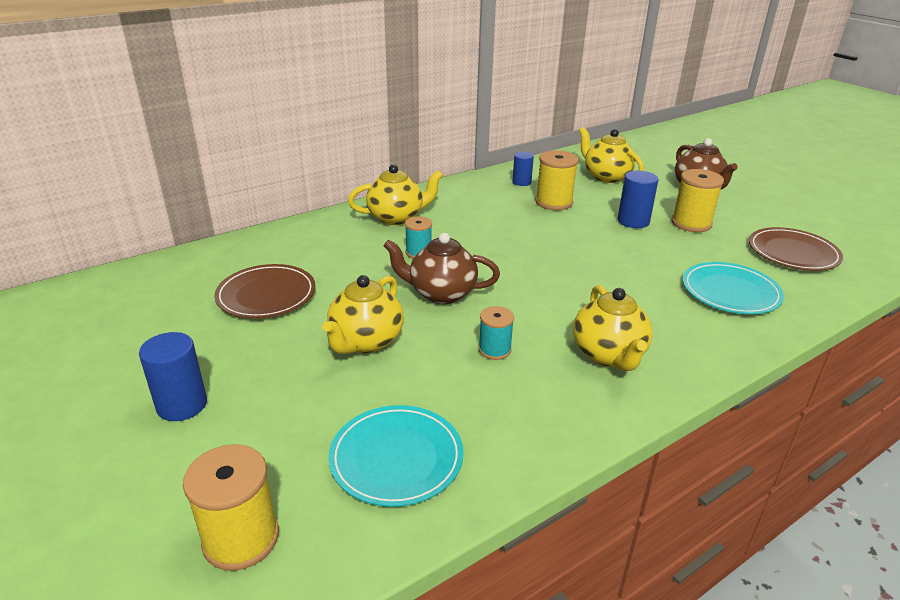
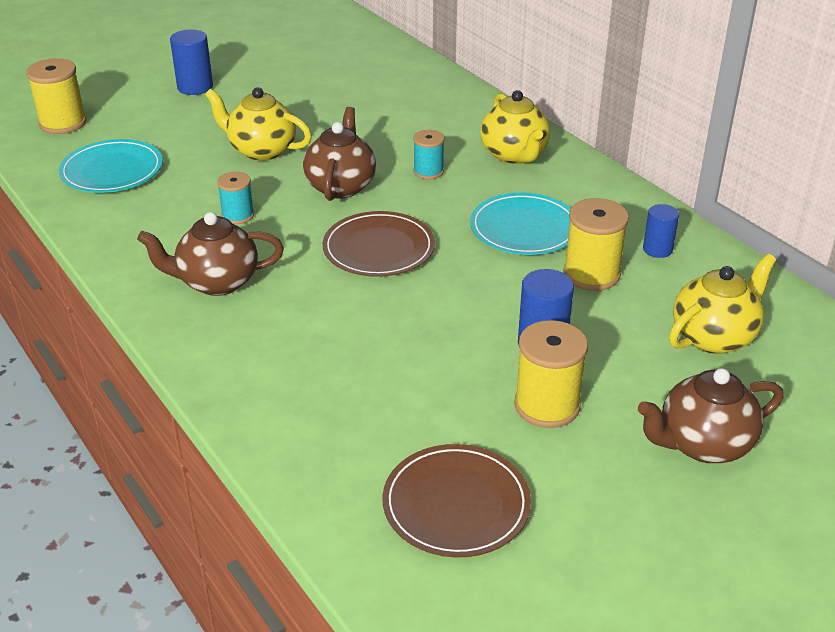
camera: 90 degrees right, 5 degrees up
(266, 295) = (342, 99): brown plate -> brown plate (379, 248)
(608, 355) = (217, 282): yellow teapot -> brown teapot
(730, 292) = (336, 401): turquoise plate -> turquoise plate (524, 228)

